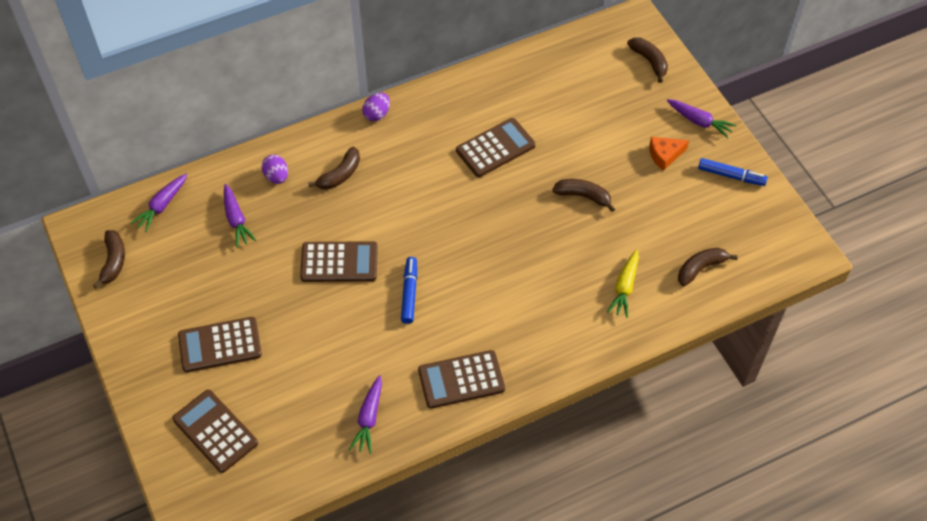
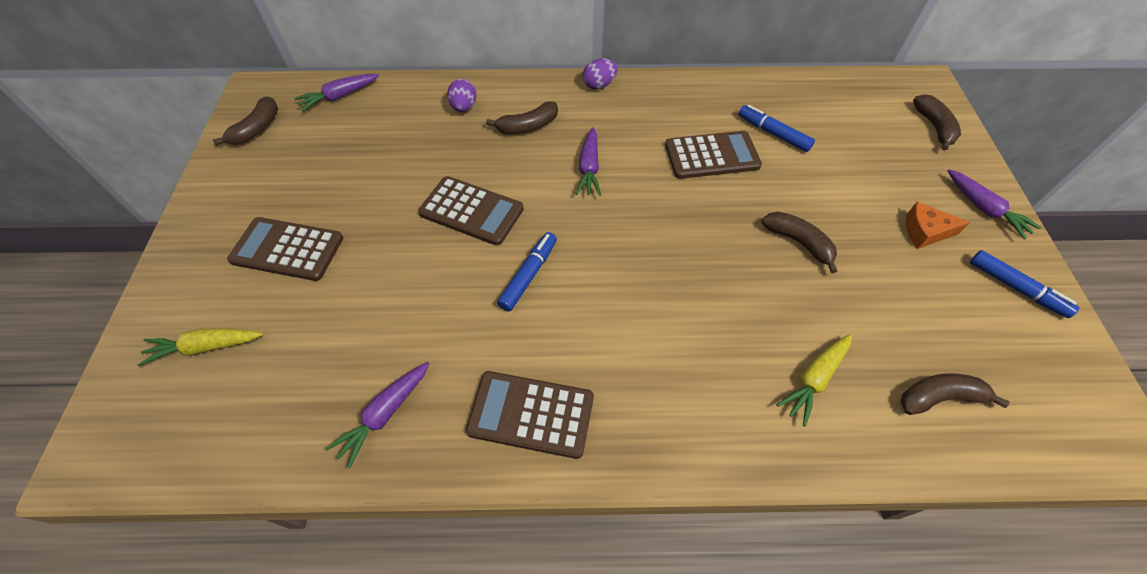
camera: 25 degrees right, 0 degrees up
(215, 431) = (205, 347): brown calculator -> yellow carrot
(236, 220) = (397, 132): purple carrot -> purple carrot (589, 168)
(533, 111) = (773, 133): none -> blue marker

